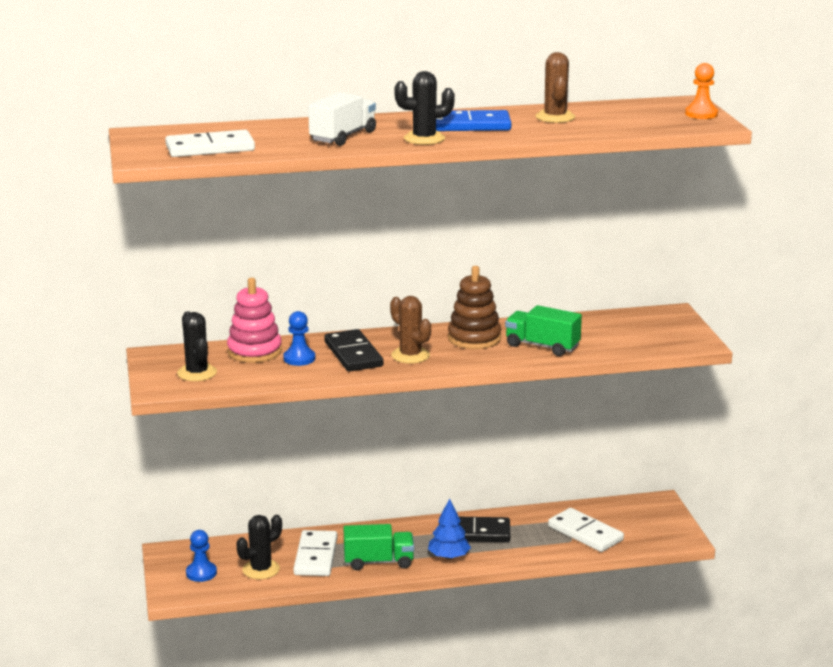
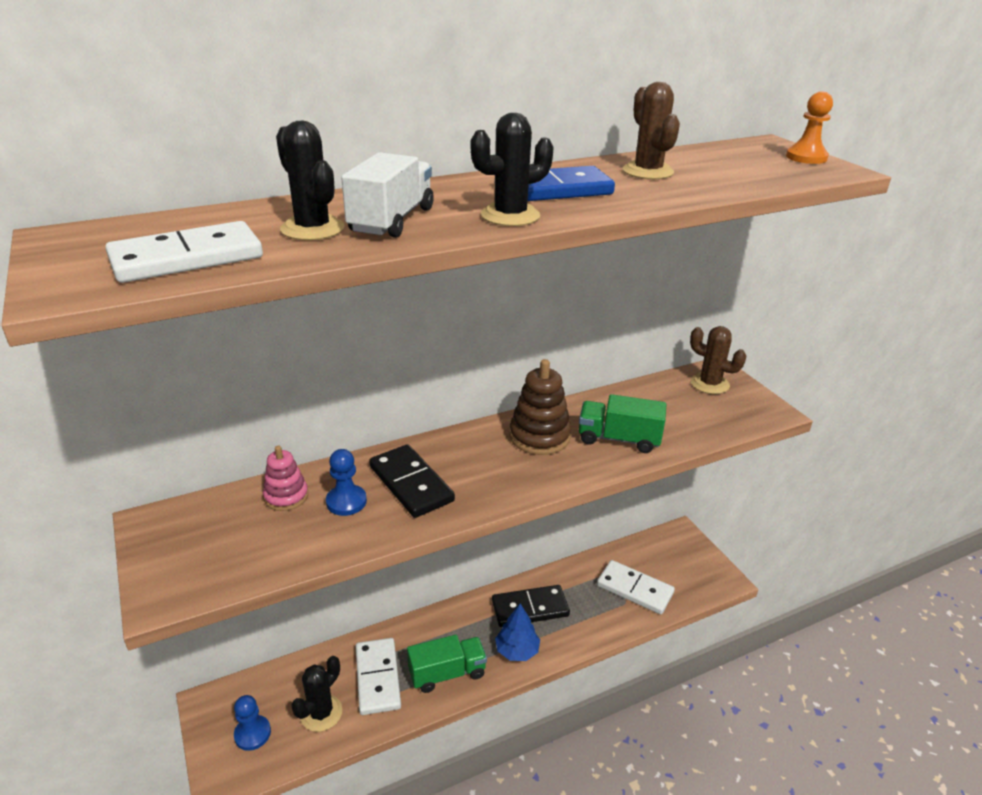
camera: 15 degrees left, 10 degrees up
(197, 373) = (215, 552): black cactus -> black cactus (312, 229)
(254, 351) = (286, 496): pink stacking toy -> pink stacking toy, size x0.63
(410, 355) = (479, 476): brown cactus -> brown cactus (709, 384)

